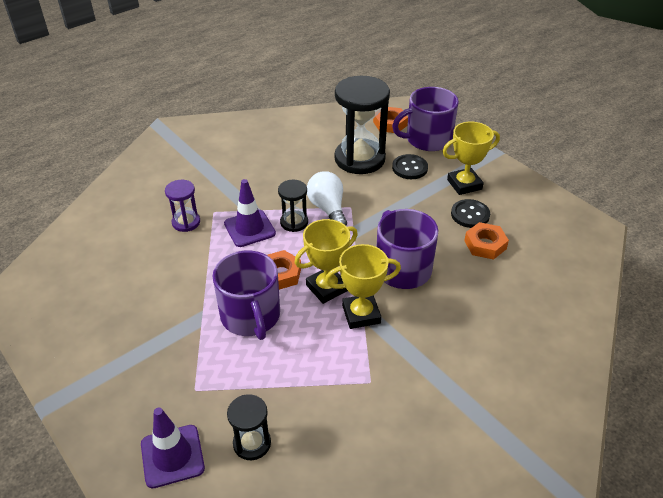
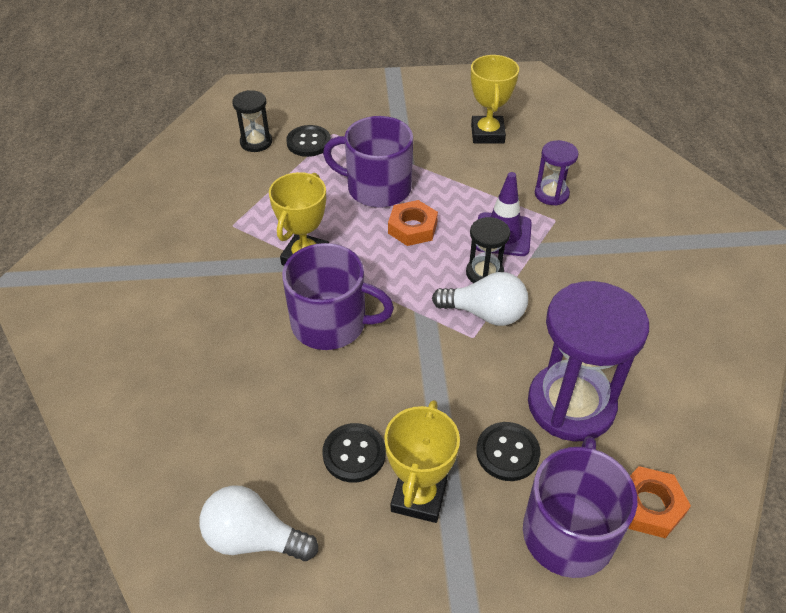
camera: 125 degrees right, 5 degrees up
(172, 456) = (289, 107): purple traffic cone -> none
(222, 399) = (309, 142): none -> black button
(326, 288) = (362, 251): yellow trophy -> yellow trophy (487, 134)
(359, 159) = (571, 404): black hourglass -> purple hourglass
(485, 245) = (291, 428): orange nut -> none
(548, 224) = (254, 538): none -> white light bulb

